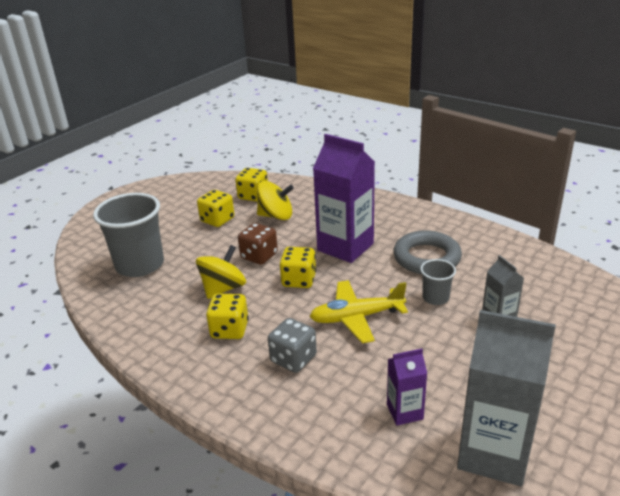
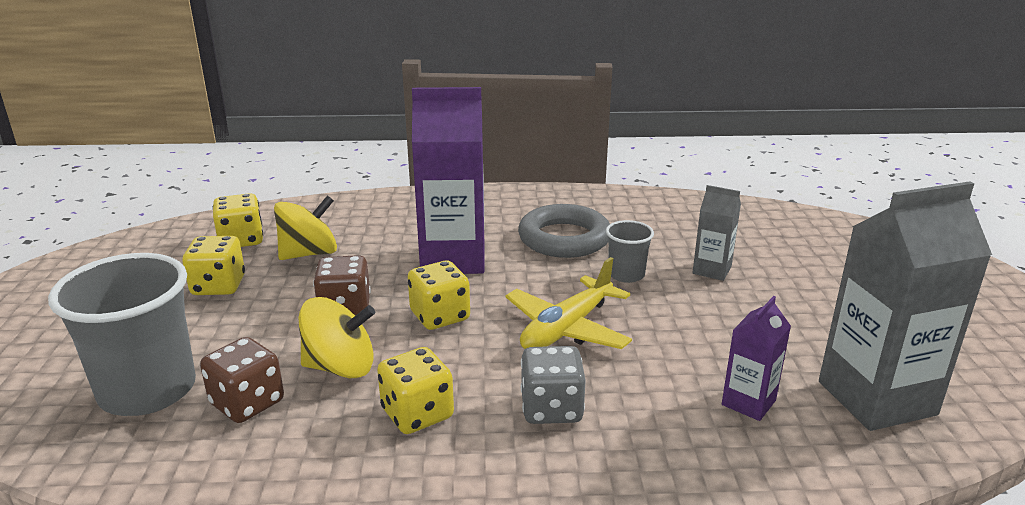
camera: 40 degrees left, 5 degrees down
(169, 289) = (247, 403): none -> brown dice
(223, 288) = (340, 367): yellow spinning top -> yellow spinning top turned 90 degrees clockwise

